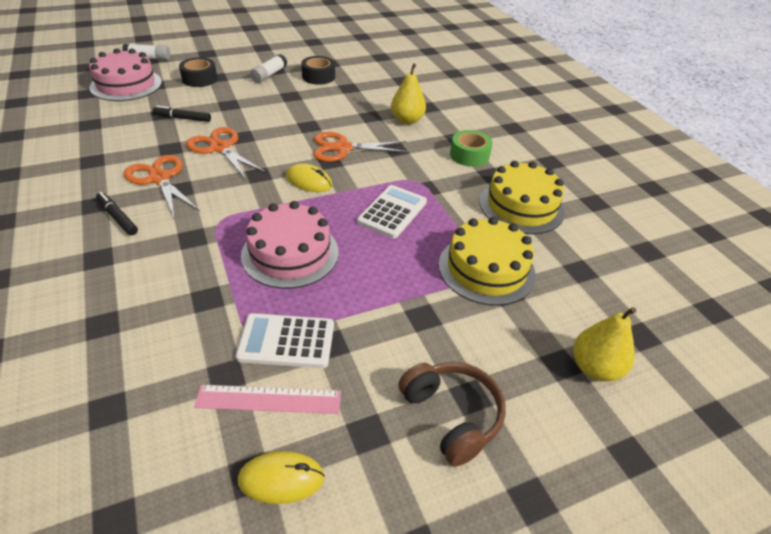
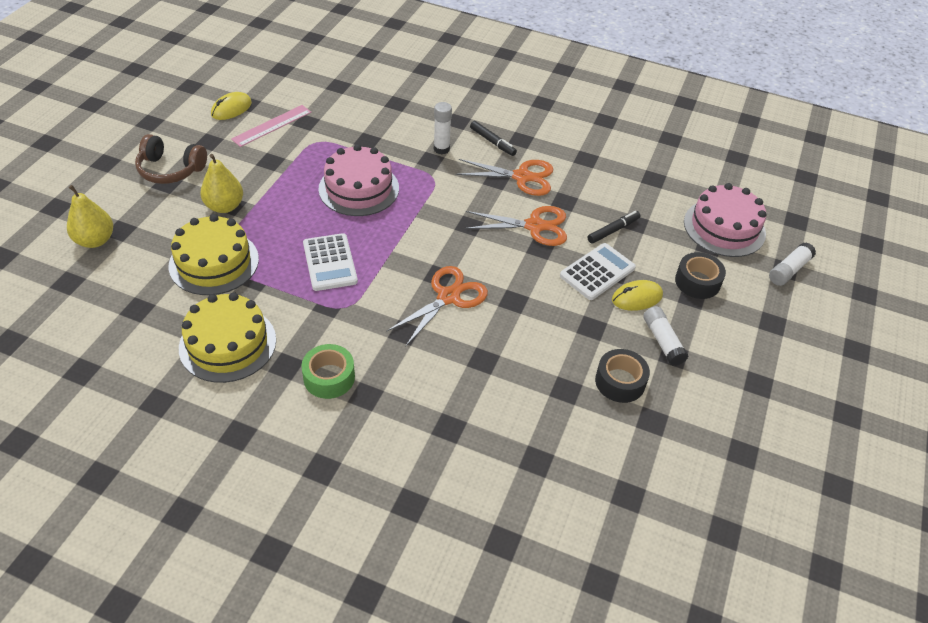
camera: 135 degrees right, 5 degrees up
(118, 217) = (492, 142): black marker -> black marker turned 45 degrees clockwise
(165, 241) = (441, 149): none -> white glue stick
(286, 341) = (295, 149): white calculator -> white calculator (597, 272)
(309, 181) = (425, 245): yellow mouse -> yellow mouse (636, 298)
(407, 120) = (442, 383): yellow pear -> yellow pear (224, 206)

